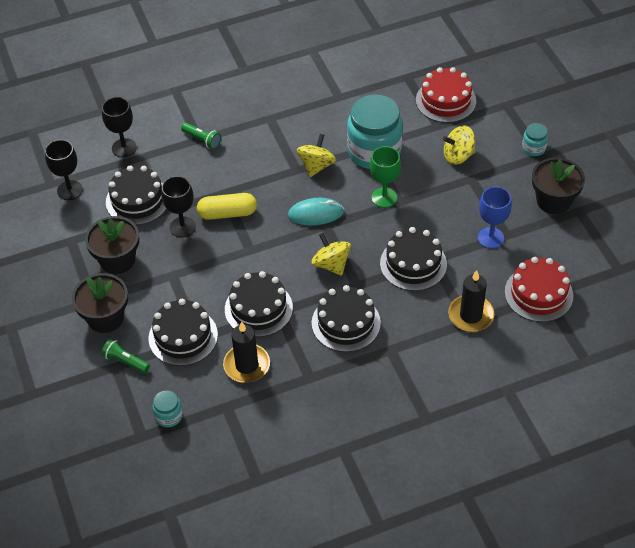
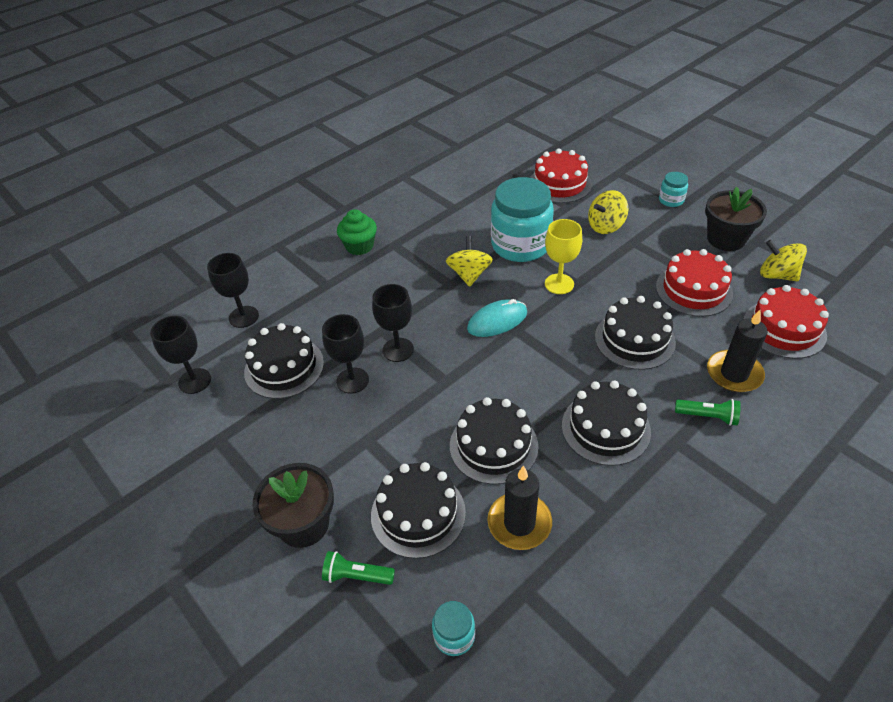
camera: 20 degrees left, 5 degrees down
(117, 260) = (288, 444): black flower pot -> none
(202, 140) = (331, 284): green flashlight -> green flashlight (708, 416)
(227, 213) = (398, 350): yellow capsule -> black goblet
(241, 111) = (359, 246): none -> green cupcake
(331, 264) = (547, 368): yellow spinning top -> yellow spinning top (777, 275)
(384, 197) = (559, 284): green goblet -> yellow goblet
(490, 238) = (693, 290): blue goblet -> red cake

